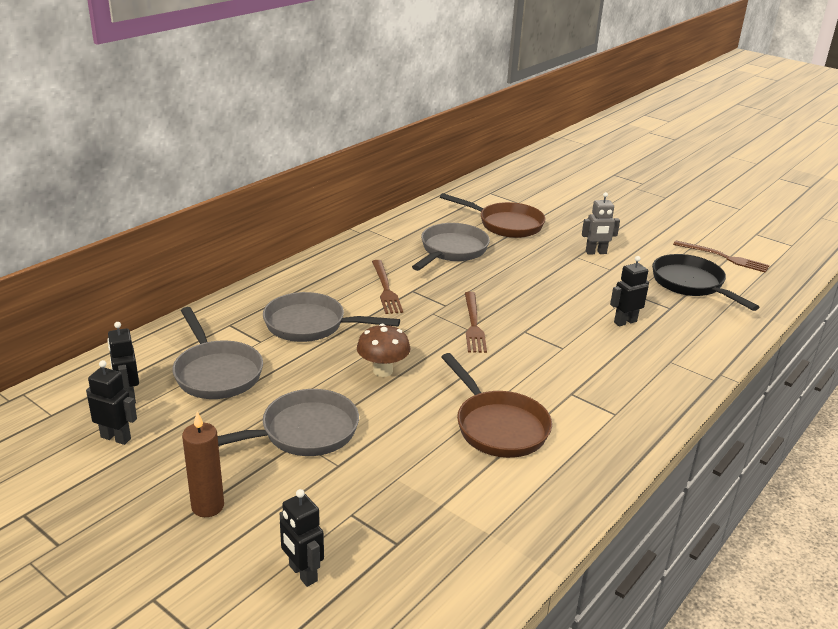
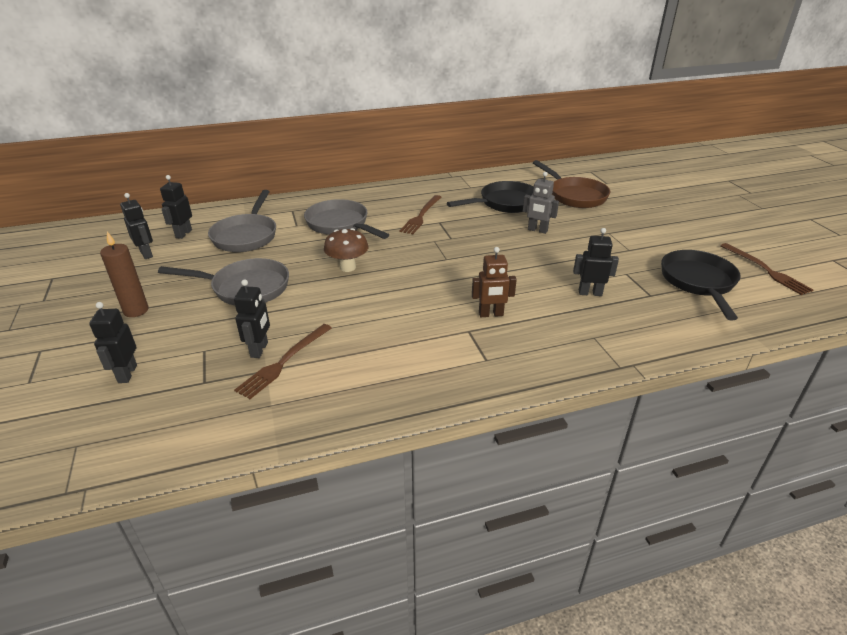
camera: 35 degrees right, 5 degrees up
(408, 489) = (259, 350): none -> black robot
(451, 251) = (505, 203): grey pan -> black pan
(473, 324) = (455, 257): brown fork -> brown fork (284, 362)
(498, 426) = (378, 333): brown pan -> none
(571, 371) = (491, 314): none -> brown robot
(596, 252) = (631, 234): grey robot -> grey robot (537, 230)

